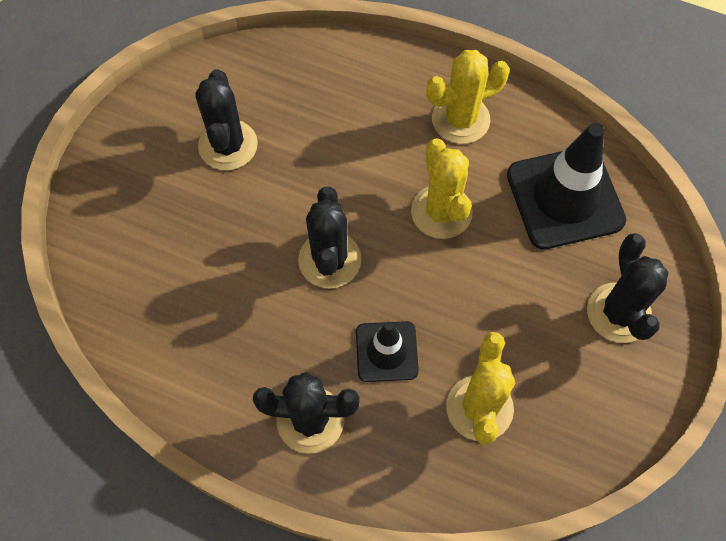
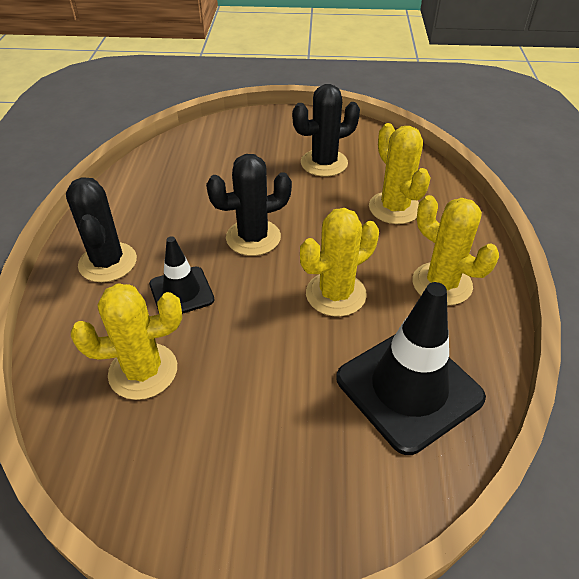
camera: 70 degrees right, 20 degrees down
(338, 110) = (394, 208): none -> yellow cactus
(618, 313) = (292, 475): black cactus -> none

